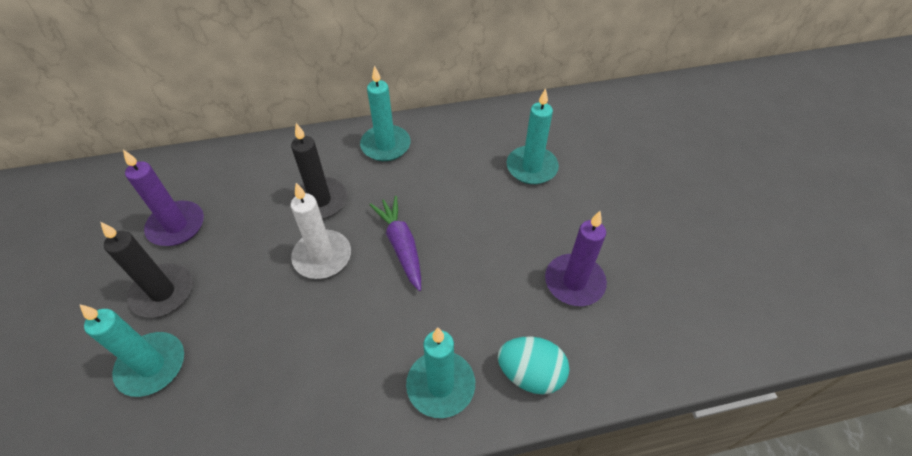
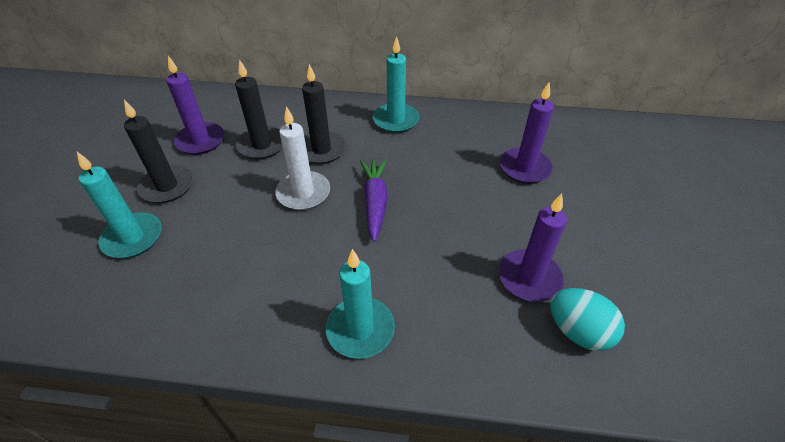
camera: 20 degrees right, 5 degrees down
(251, 212) = (262, 145): none -> black candle
(530, 374) = (451, 347): turquoise egg -> turquoise egg (578, 331)
(531, 167) = (524, 168): turquoise candle -> purple candle

